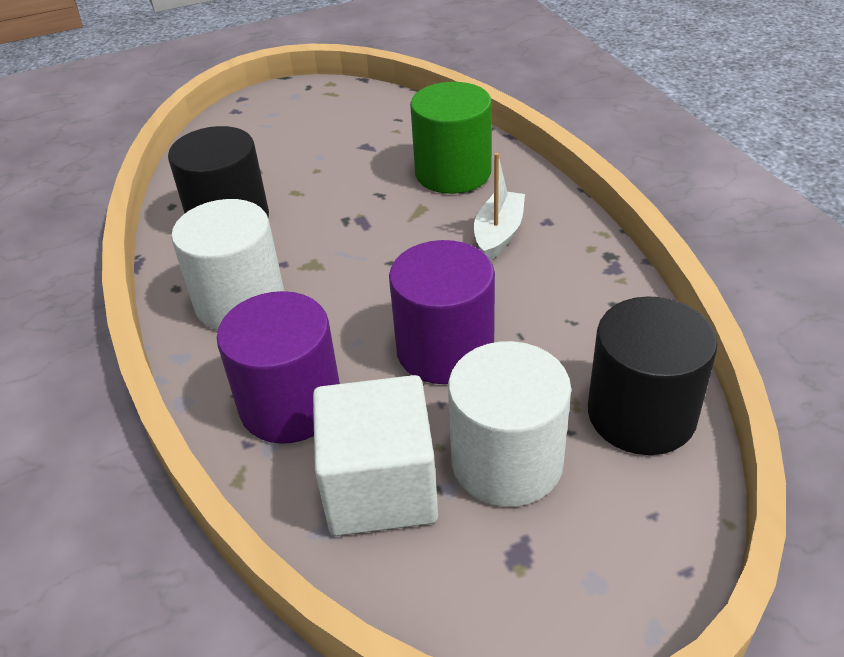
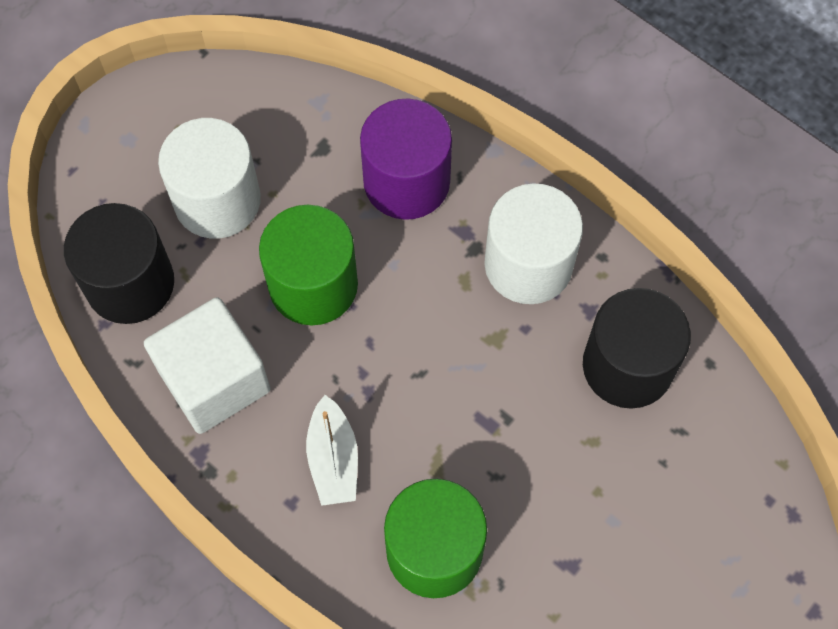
camera: 150 degrees right, 25 degrees up
(380, 487) = (298, 144): white cube -> white cube (214, 380)
(445, 350) = (313, 285): purple cylinder -> green cylinder

